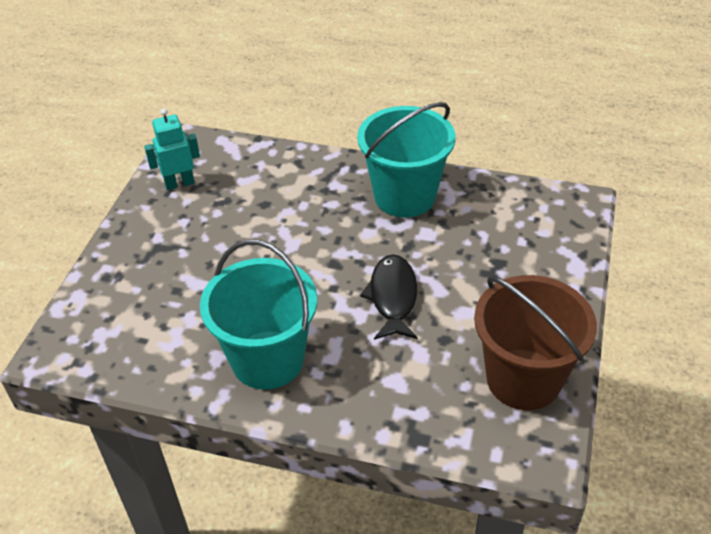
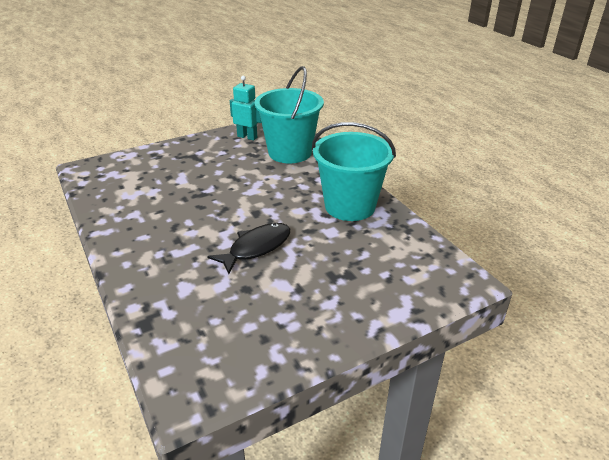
camera: 45 degrees right, 10 degrees down
(267, 359) = (150, 231): turquoise bucket -> turquoise bucket (290, 152)
(523, 379) = (251, 345): brown bucket -> none

